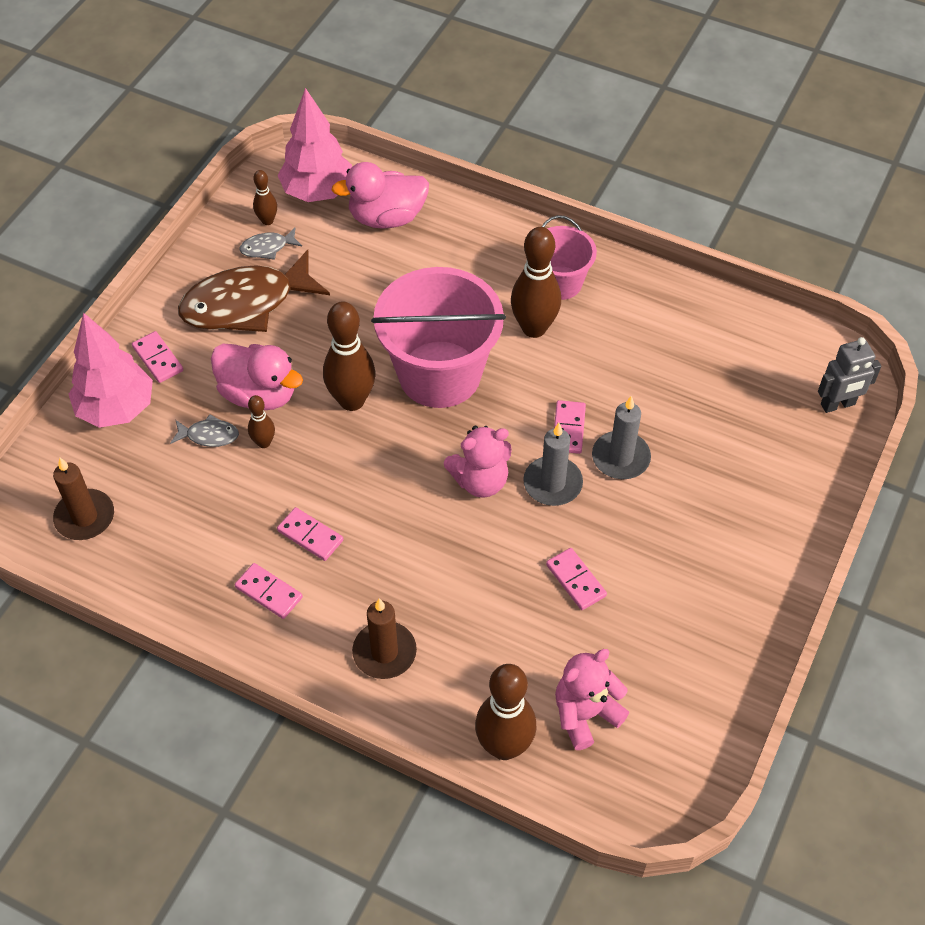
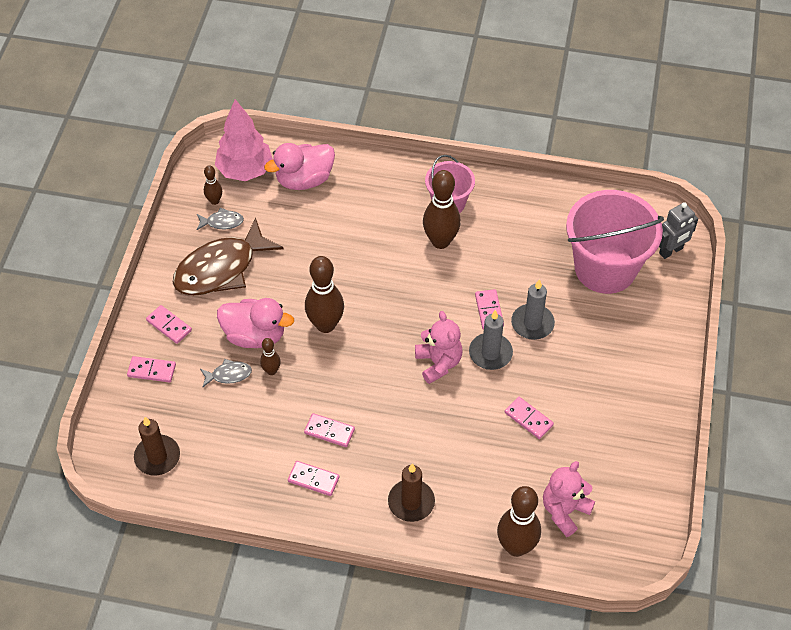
camera: 15 degrees left, 0 degrees up
(117, 409) = (151, 370): pink tree -> pink domino
(267, 248) = (222, 222): grey fish -> grey fish turned 150 degrees counterclockwise
(439, 374) = (383, 291): pink bucket -> pink bucket (605, 268)
(480, 481) = (438, 363): pink teddy bear -> pink teddy bear turned 75 degrees counterclockwise

